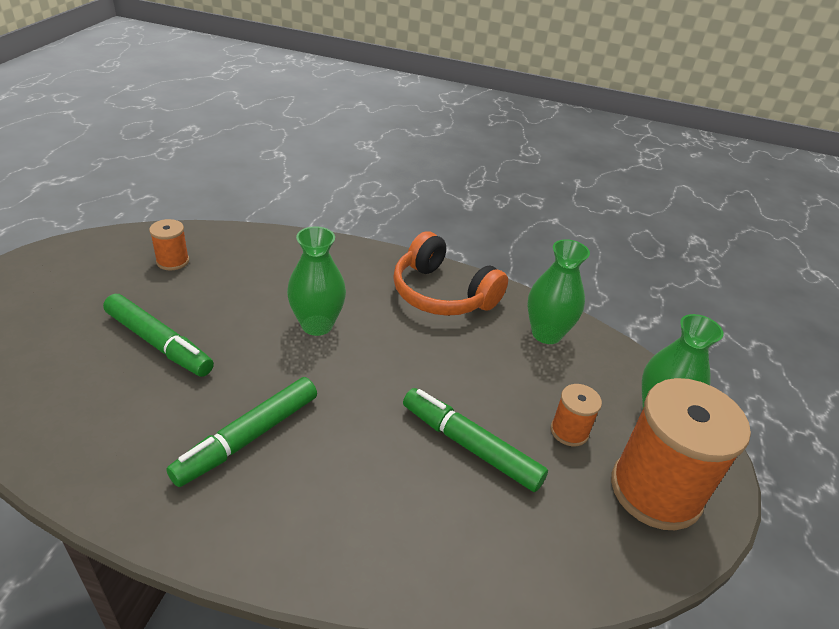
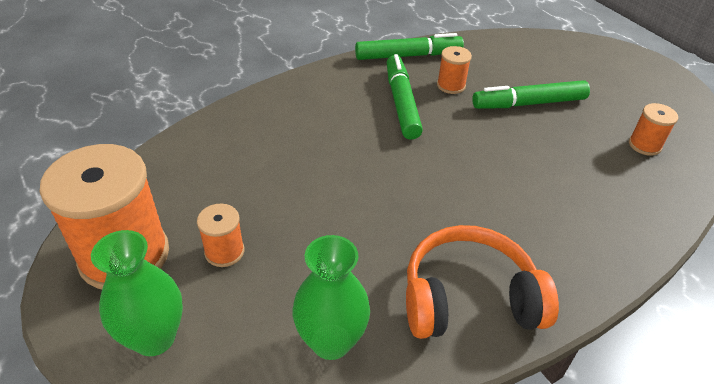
camera: 135 degrees right, 5 degrees up
(171, 414) = (451, 85): none -> orange spool
(317, 325) = (489, 182): green vase -> none
(470, 446) = (283, 187): green marker -> green marker (408, 56)

